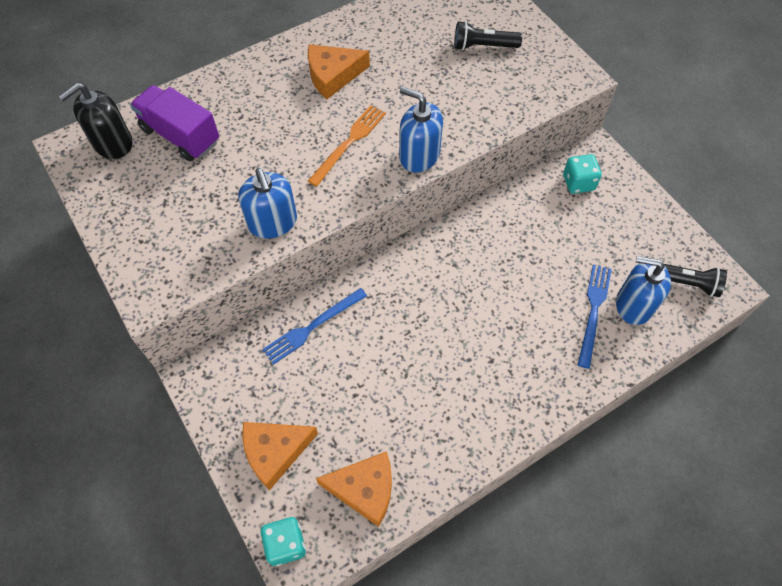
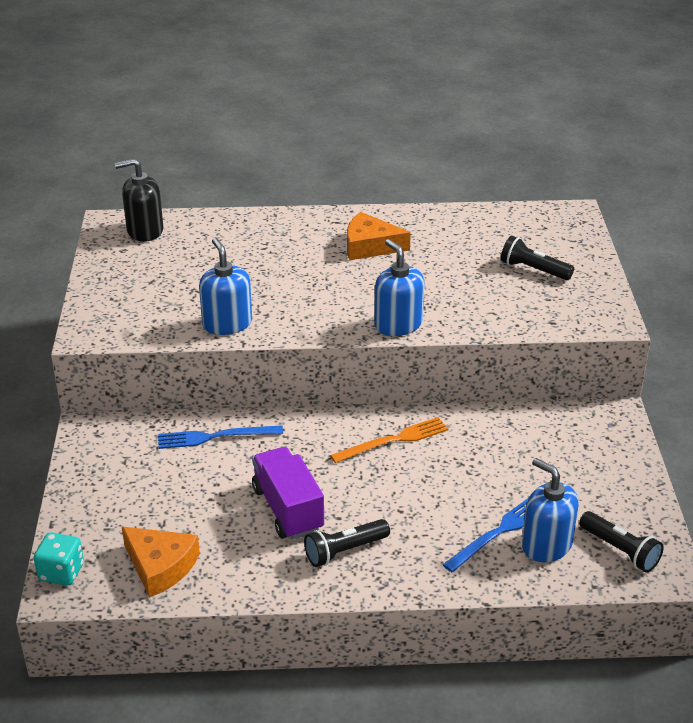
camera: 30 degrees right, 25 degrees down
(180, 135) = (203, 244): purple truck -> purple truck (288, 509)
(272, 222) = (227, 324): blue soap dispenser -> blue soap dispenser turned 150 degrees clockwise
(275, 451) = (108, 507): orange cheese -> none
(349, 143) = (342, 295): orange fork -> orange fork (394, 440)
(496, 391) = (344, 551): none -> black flashlight
(578, 183) = (573, 430): turquoise dice -> none

